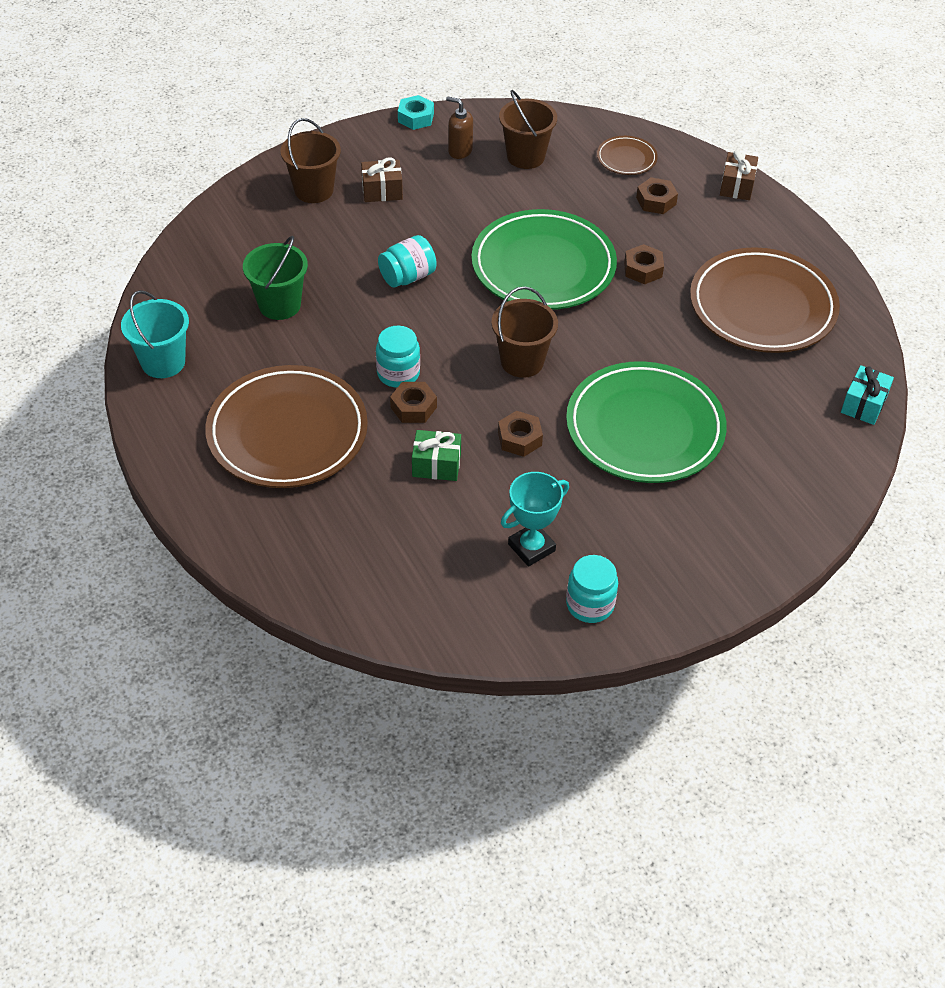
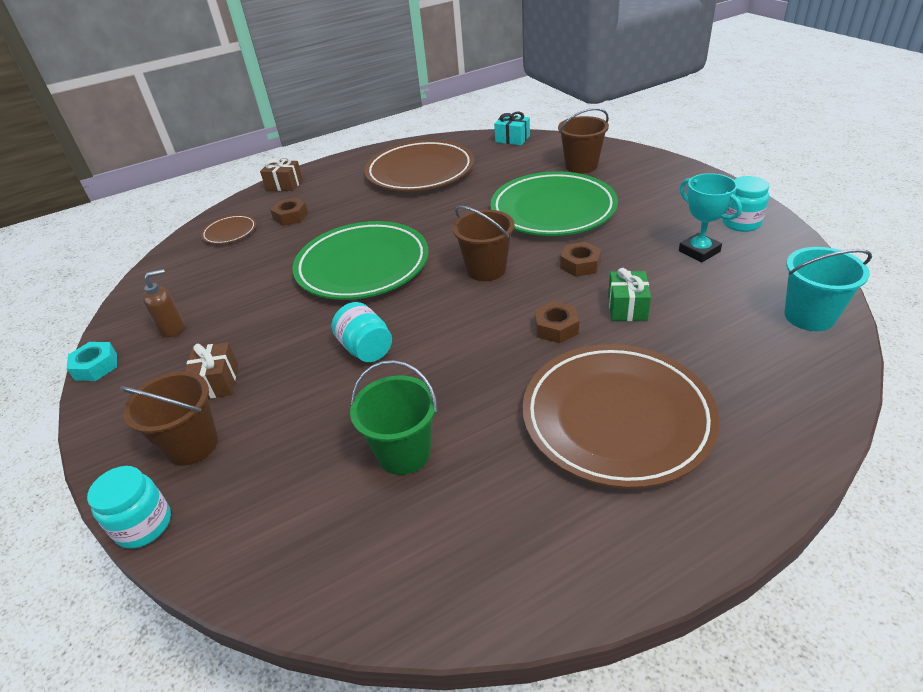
camera: 85 degrees left, 10 degrees down
(163, 362) = (518, 573): turquoise bucket -> turquoise bucket (809, 316)
(398, 374) = (511, 342): turquoise jar -> turquoise jar (144, 525)
(460, 151) = (173, 329): brown soap dispenser -> brown soap dispenser turned 150 degrees counterclockwise
(525, 156) = (202, 286): brown bucket -> brown bucket (581, 166)
(643, 269) = (374, 218): brown nut -> none

